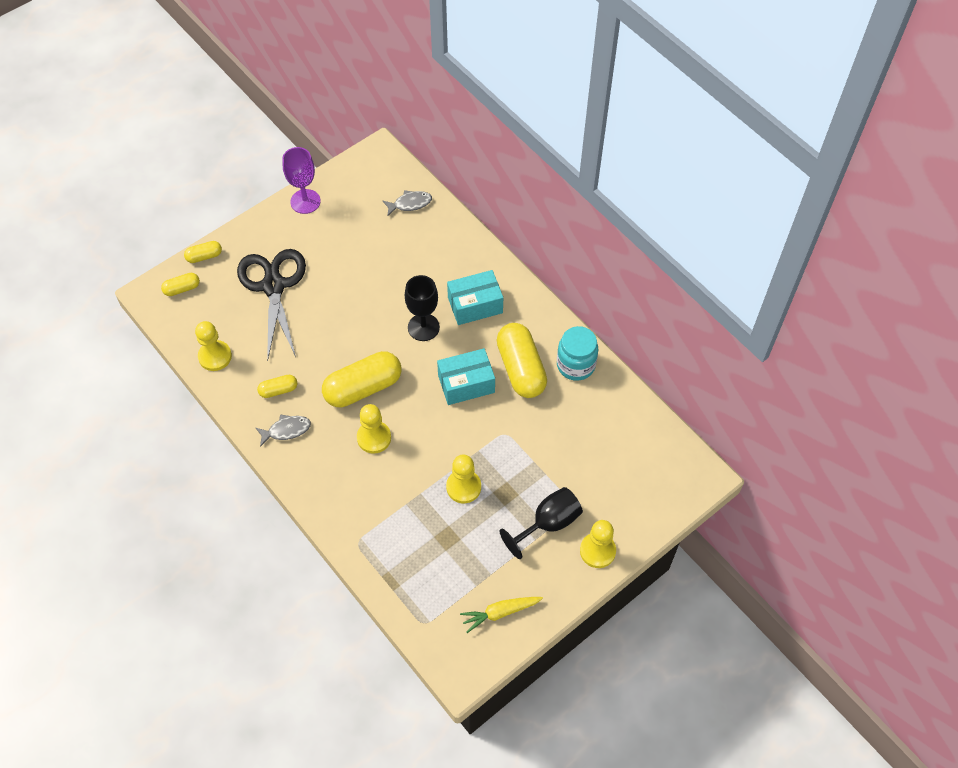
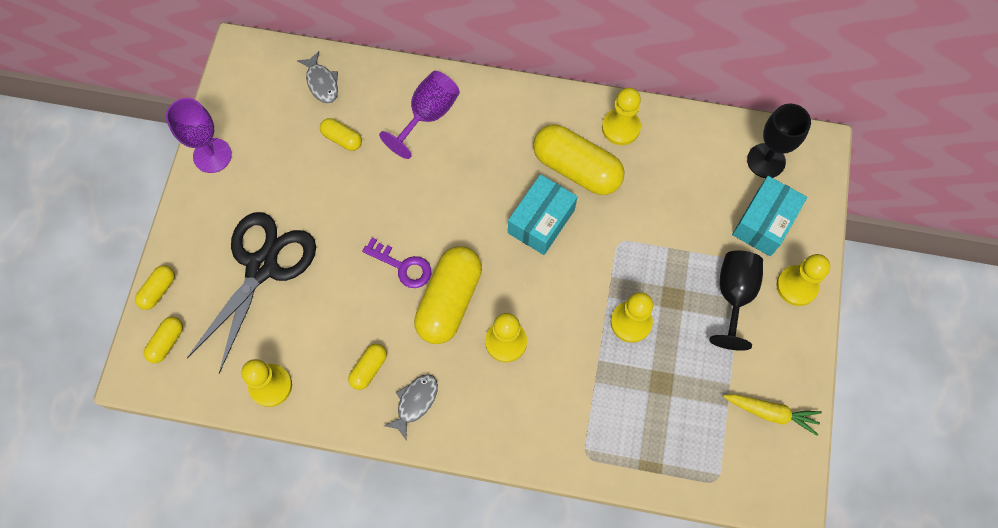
camera: 40 degrees left, 10 degrees up
(273, 286) = (262, 266): black scissors -> black scissors turned 75 degrees clockwise
(355, 346) = (402, 266): none -> purple key
(390, 246) = (342, 139): none -> yellow capsule
(410, 204) = (322, 83): grey fish -> grey fish turned 120 degrees clockwise
(423, 327) = (450, 196): black goblet -> black goblet (766, 161)
(457, 269) = (428, 115): none -> purple goblet
(475, 305) = (478, 138): turquoise box -> turquoise box (764, 222)
(500, 613) = (771, 413): yellow carrot -> yellow carrot turned 105 degrees counterclockwise
(575, 365) = (620, 128): turquoise jar -> yellow pawn

